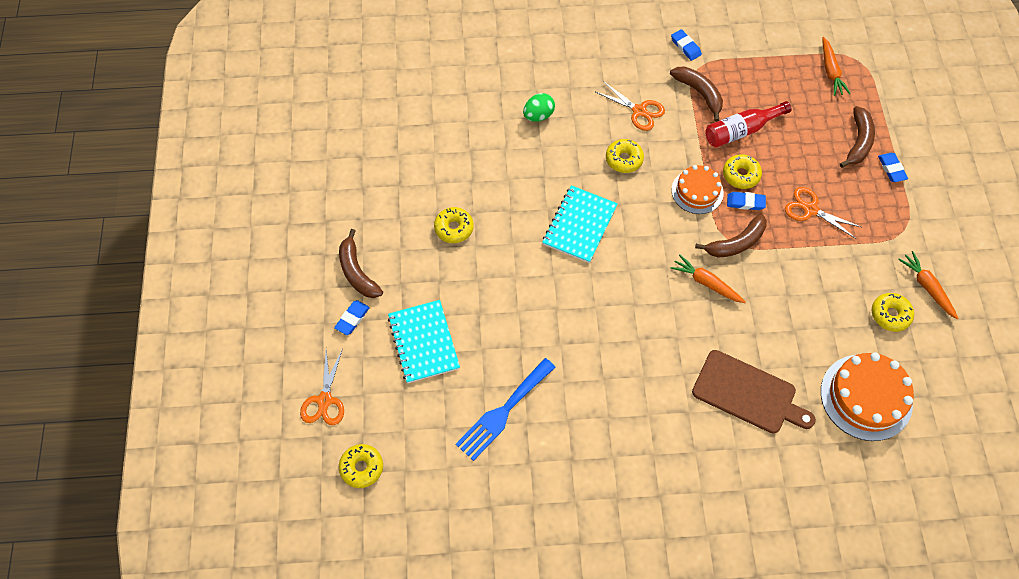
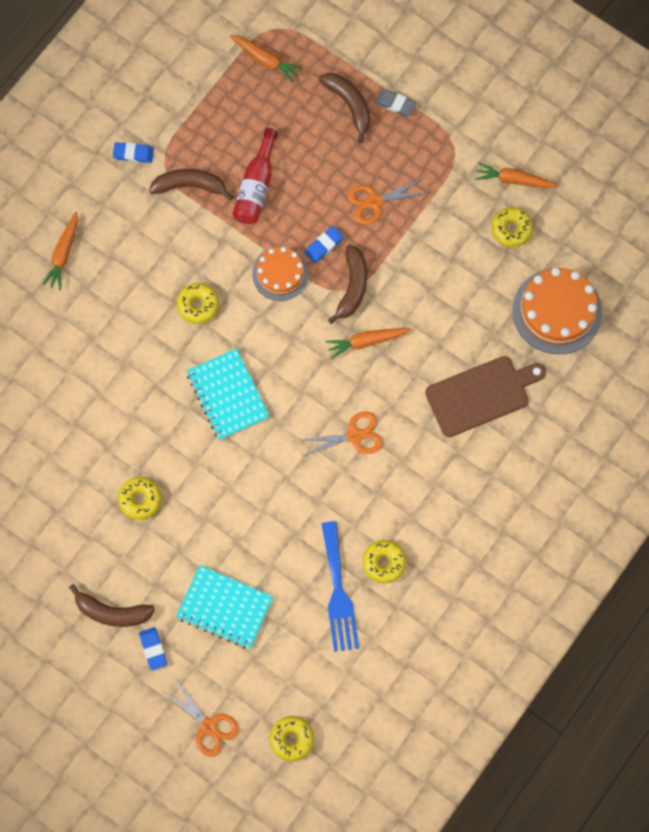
camera: 50 degrees left, 10 degrees up
(538, 115) = (91, 338): green egg -> none
(578, 59) = (63, 254): none -> orange carrot
(639, 111) = (162, 251): orange scissors -> orange scissors (354, 436)
(741, 175) = (296, 226): yellow donut -> yellow donut (384, 563)
(891, 169) = (395, 104): blue eraser -> grey eraser

